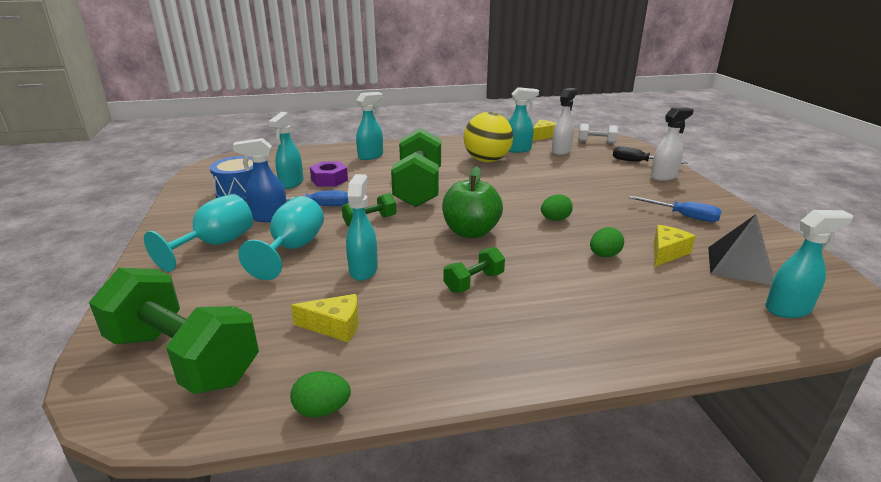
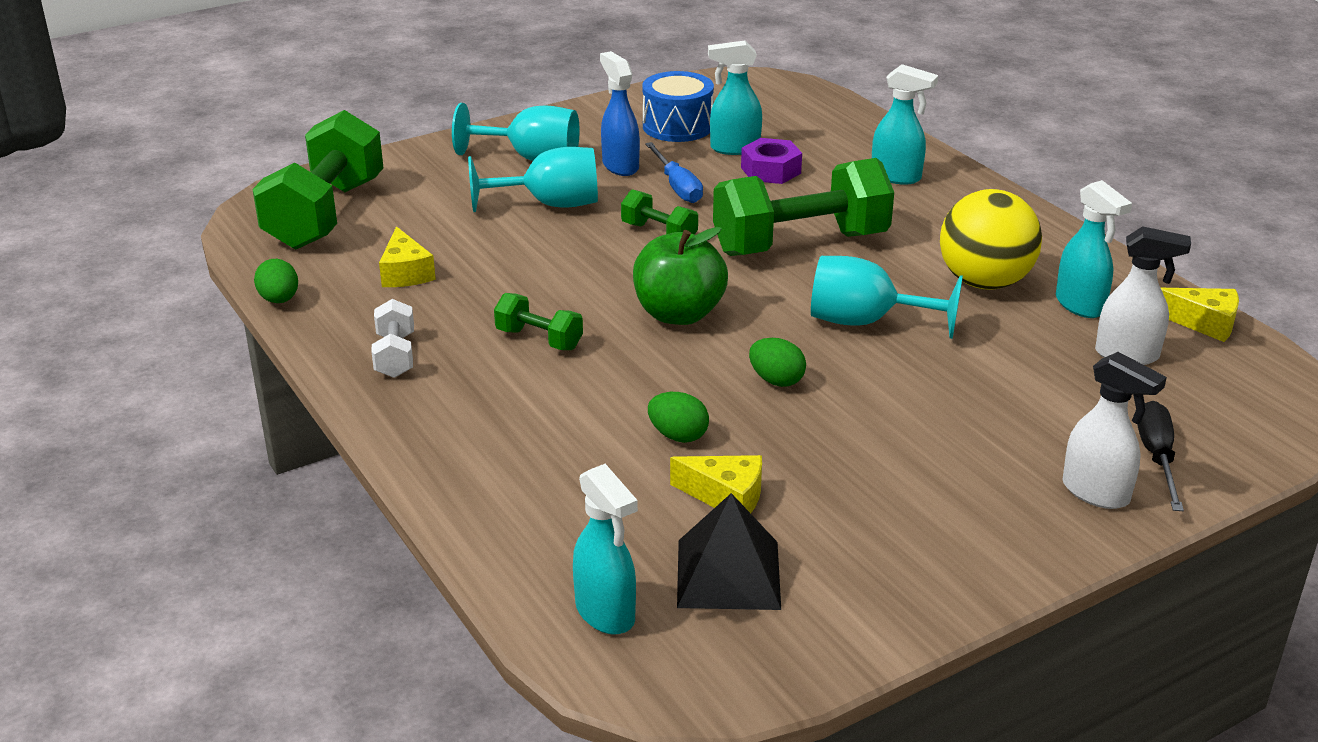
camera: 70 degrees right, 5 degrees up
(363, 270) = (527, 260): turquoise spray bottle -> none
(508, 189) = (866, 322): none -> turquoise goblet
(596, 142) = (1240, 394): white dumbbell -> white dumbbell (395, 356)
(683, 216) = (895, 516): blue screwdriver -> none

